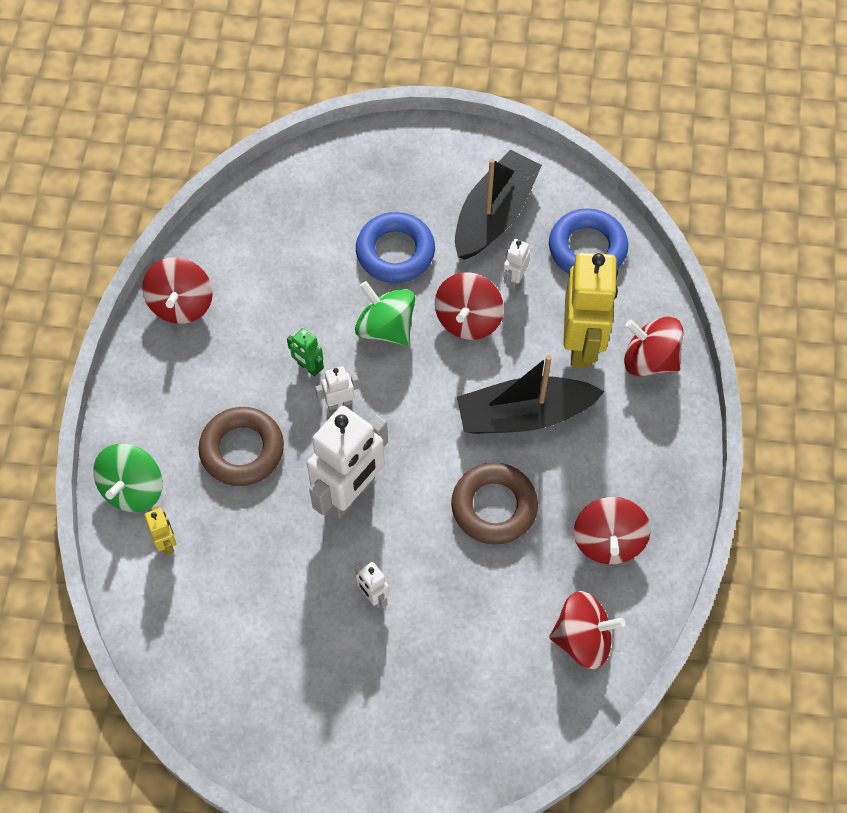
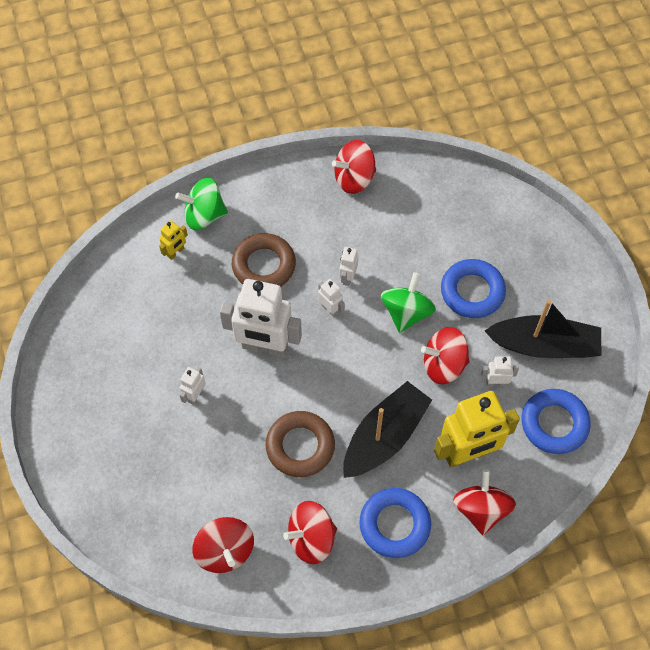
camera: 65 degrees right, 0 degrees up
(308, 367) = (348, 277): green robot -> white robot
(524, 415) = (385, 436): black boat -> black boat turned 75 degrees clockwise
(629, 450) = (394, 525): none -> blue ring

